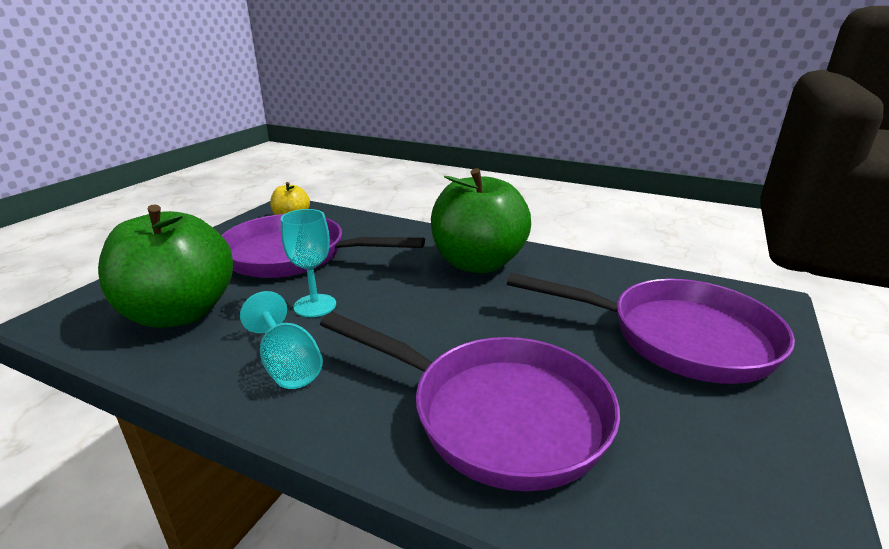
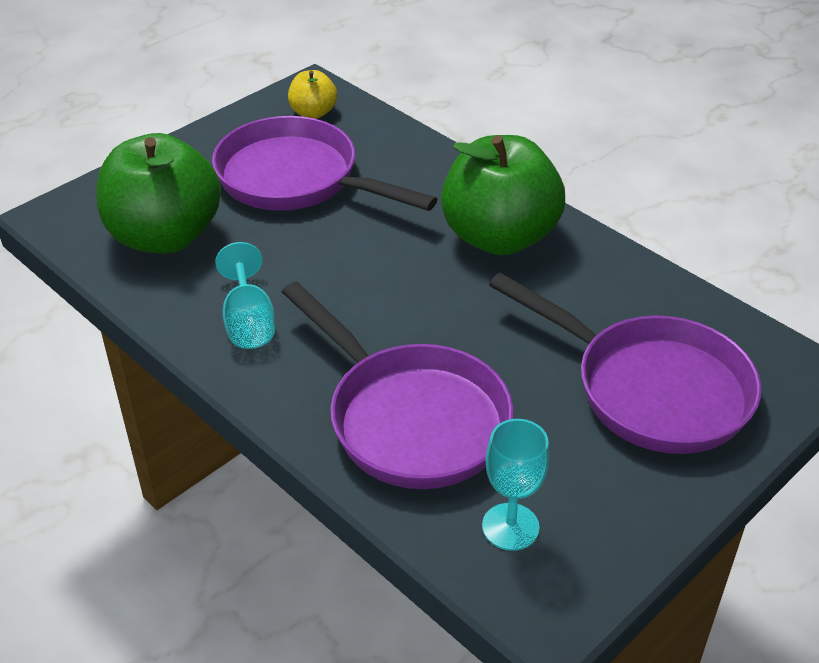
camera: 20 degrees right, 15 degrees up
(315, 305) = (296, 257): turquoise goblet -> turquoise goblet (510, 527)

